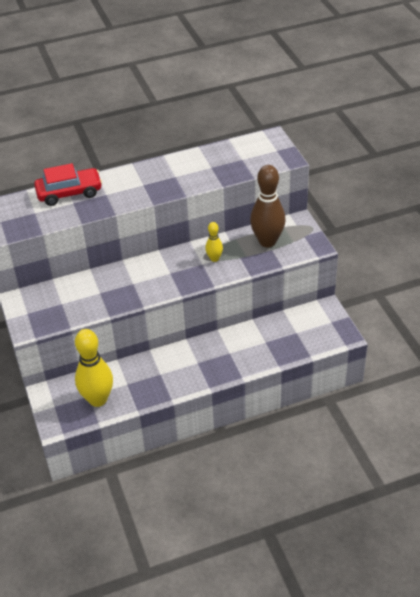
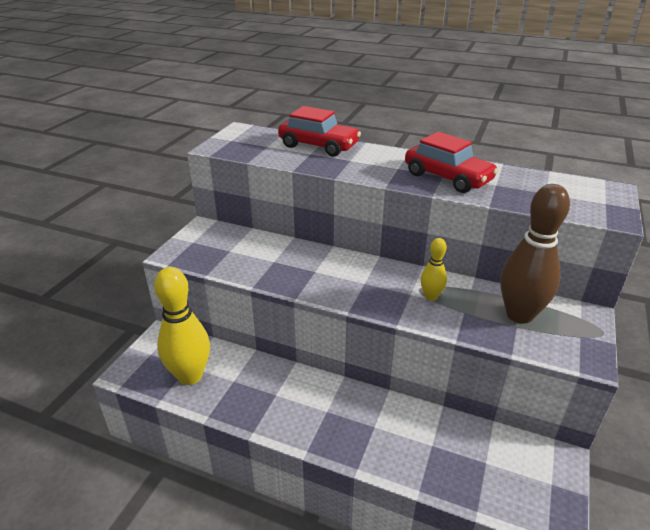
camera: 40 degrees right, 10 degrees down
(180, 176) = (448, 177): none -> red car

